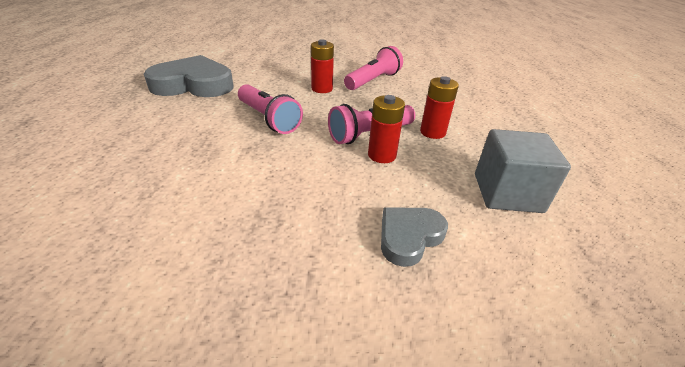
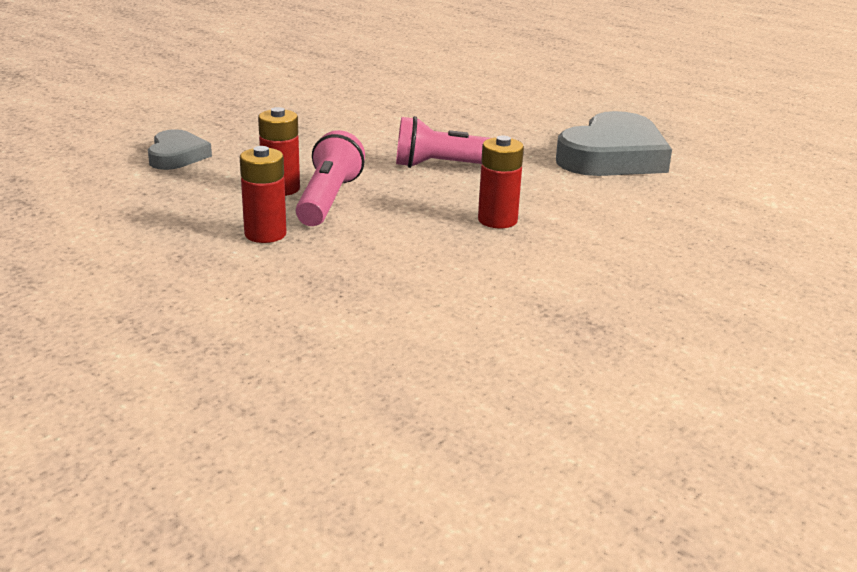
camera: 130 degrees right, 10 degrees down
(373, 81) = (476, 270): pink flashlight -> none
(507, 193) = (118, 212): grey cube -> none

